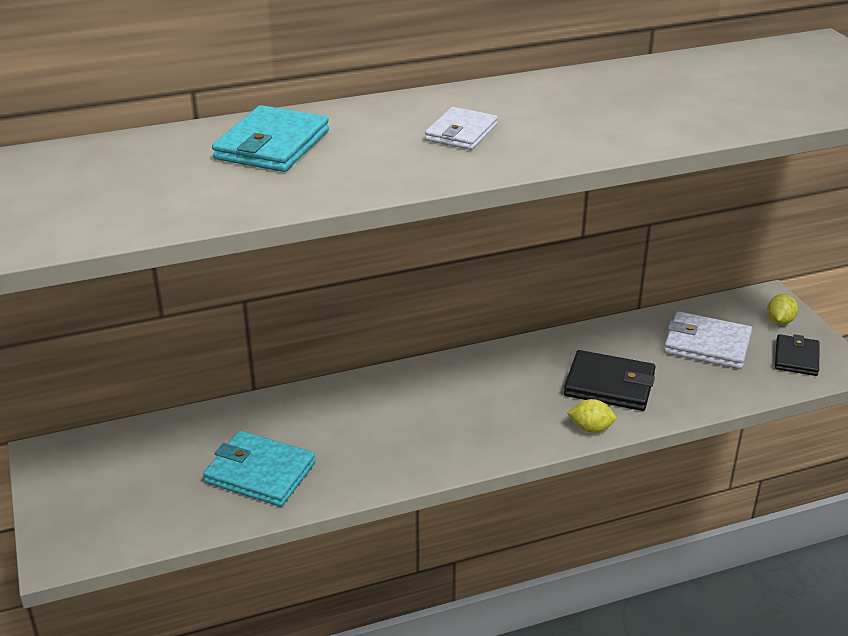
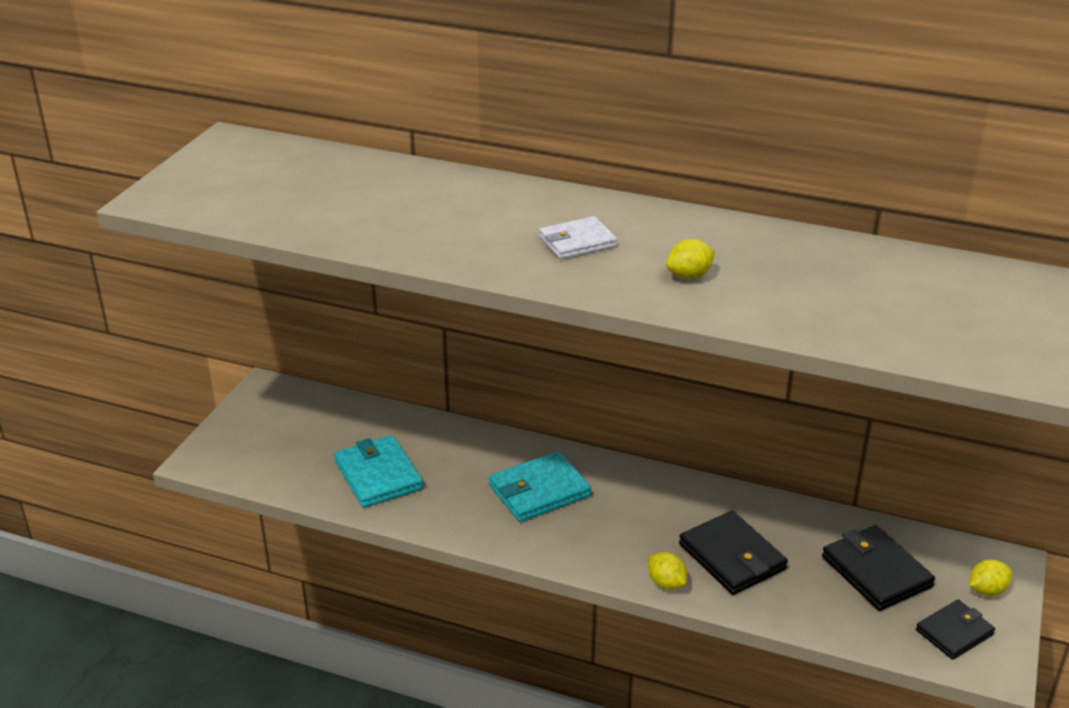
camera: 40 degrees right, 0 degrees up
(272, 145) = (427, 196): turquoise wallet -> turquoise wallet (539, 491)
(584, 124) = (689, 276): none -> yellow lemon
(707, 344) = (876, 572): white wallet -> black wallet

